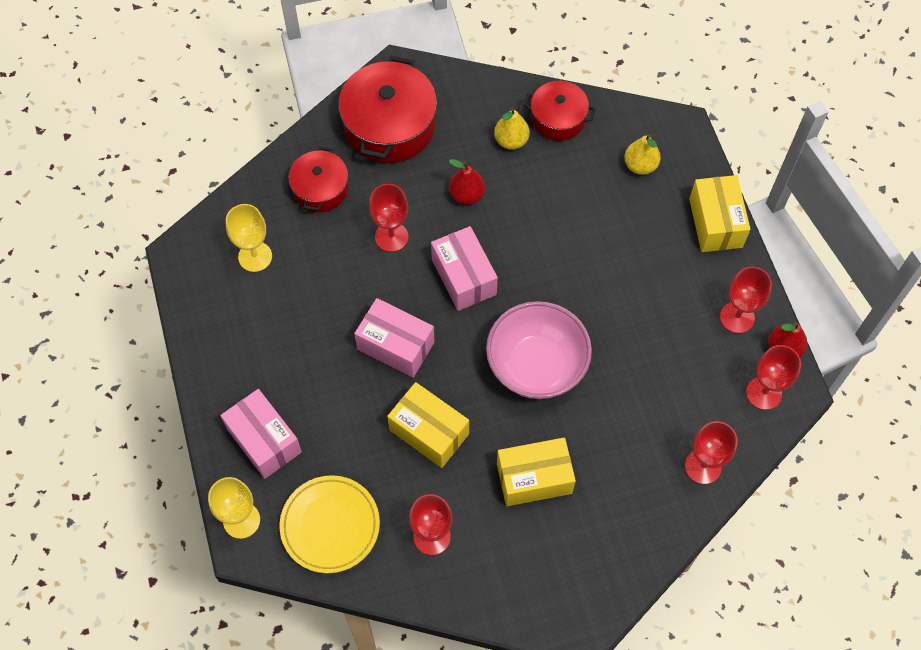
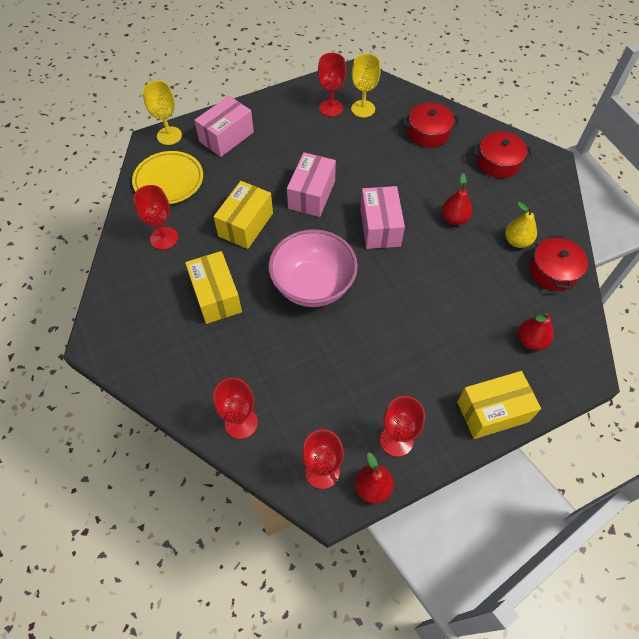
camera: 80 degrees right, 5 degrees down
(389, 126) = (498, 162): red pot -> red pot, size x0.60
(391, 237) = (401, 178): red goblet -> red goblet (331, 108)
(464, 277) = (380, 227): pink box -> pink box turned 60 degrees counterclockwise
(640, 165) = (531, 340): yellow pear -> red pear

